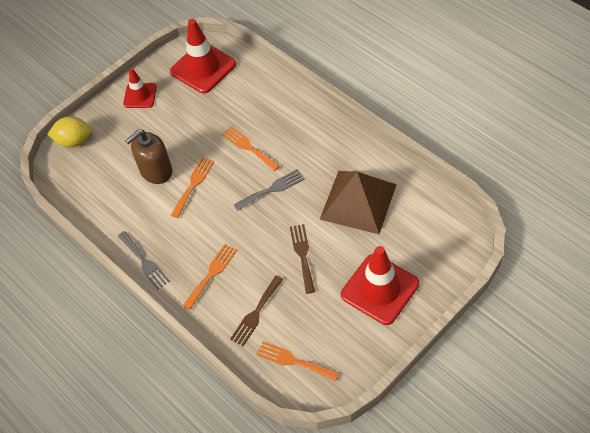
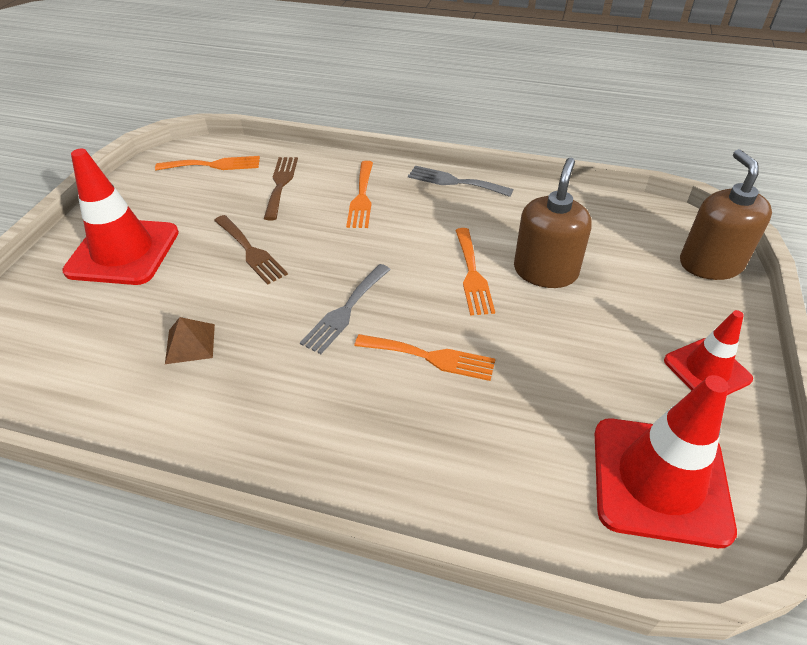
camera: 145 degrees right, 10 degrees down
(74, 141) = (710, 264): yellow lemon -> brown soap dispenser
(358, 201) = (190, 343): brown pyramid -> brown pyramid, size x0.42

